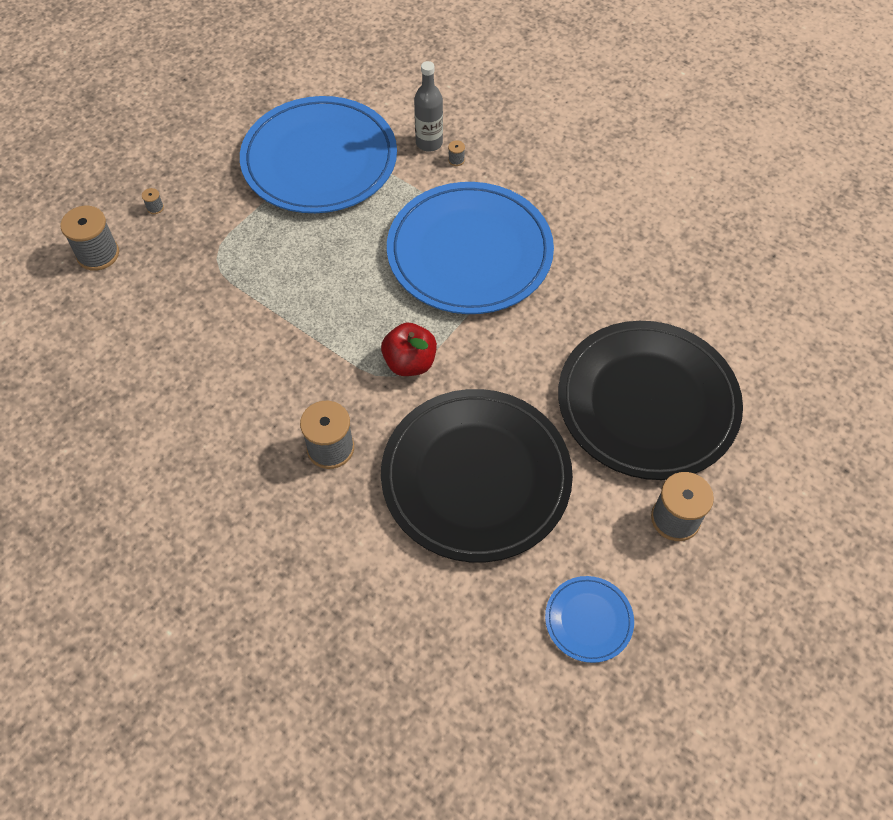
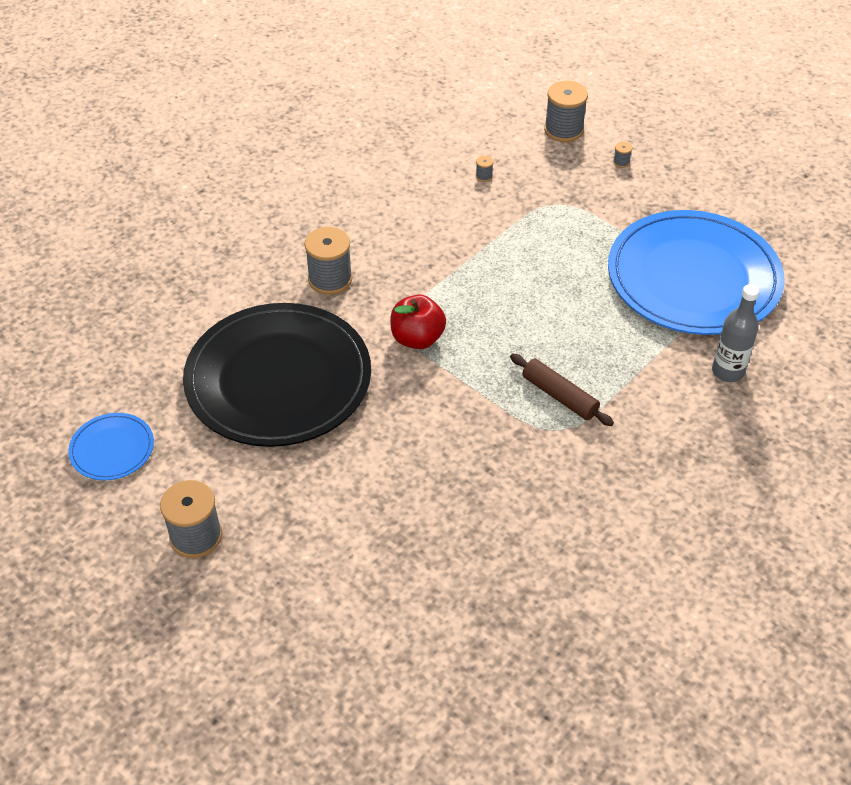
camera: 95 degrees right, 10 degrees down
(456, 160) = (701, 394): grey spool -> grey spool (484, 176)
(469, 252) = (559, 396): blue plate -> brown rolling pin
(647, 403) = (339, 534): black plate -> none

